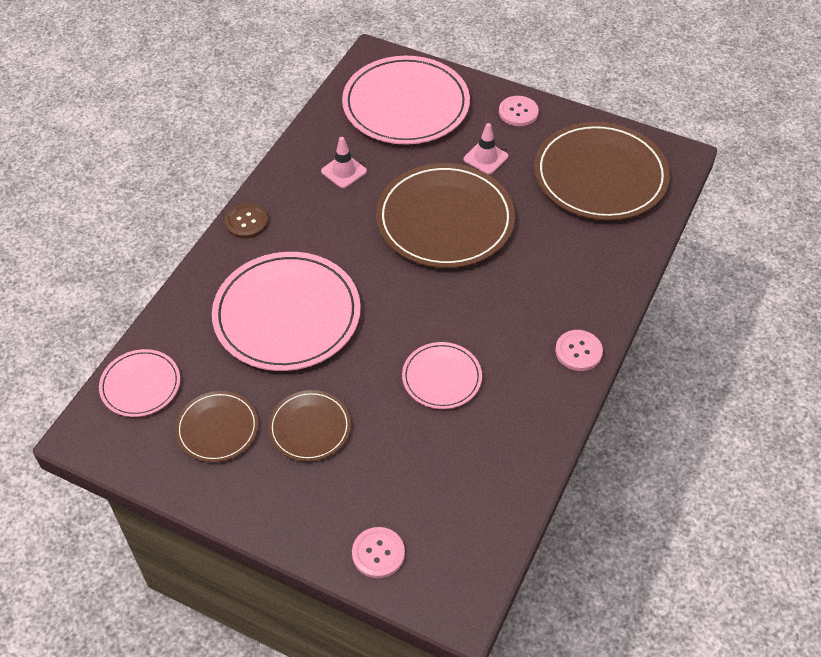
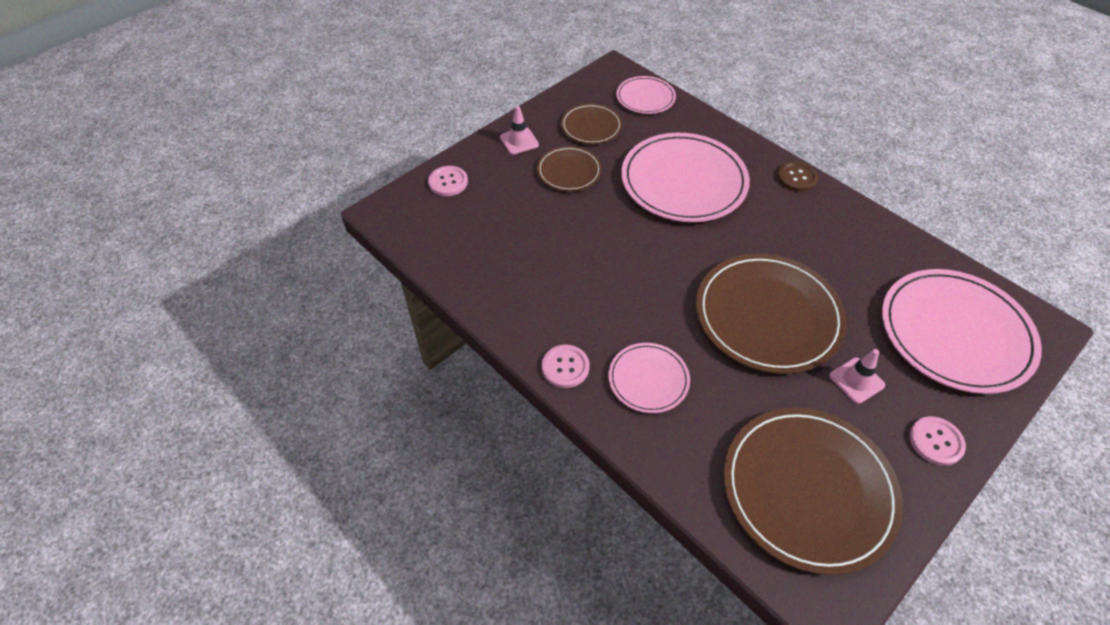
camera: 110 degrees right, 0 degrees up
(344, 171) = (852, 256): pink traffic cone -> pink traffic cone (519, 141)
(441, 377) = (580, 258): pink plate -> pink plate (648, 379)

